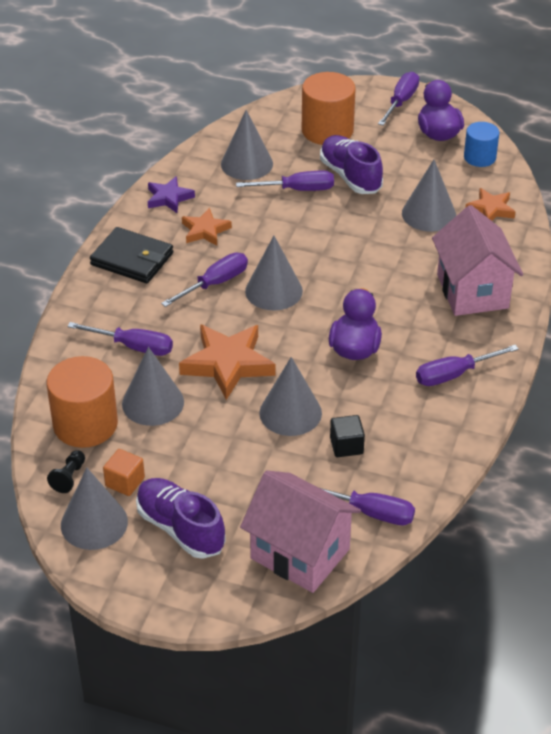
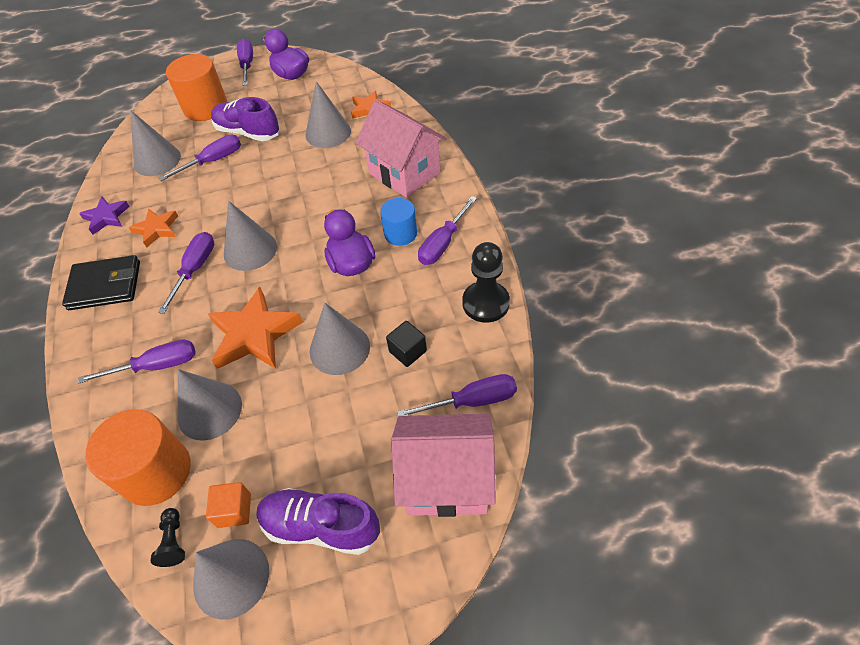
camera: 30 degrees left, 10 degrees up
(449, 445) = (485, 303): none -> black pawn
(479, 157) = (333, 78): blue cylinder -> blue cylinder (400, 234)

